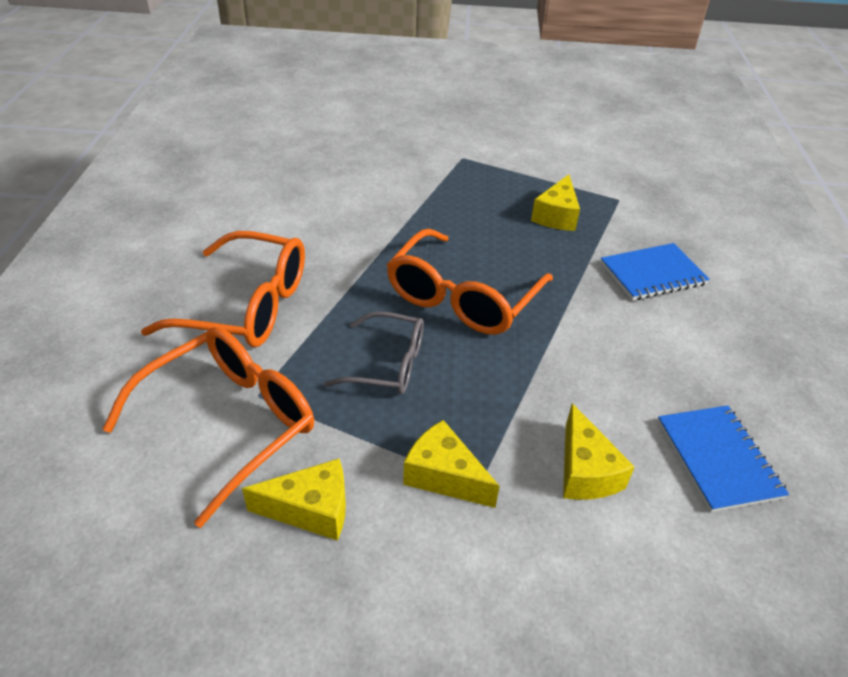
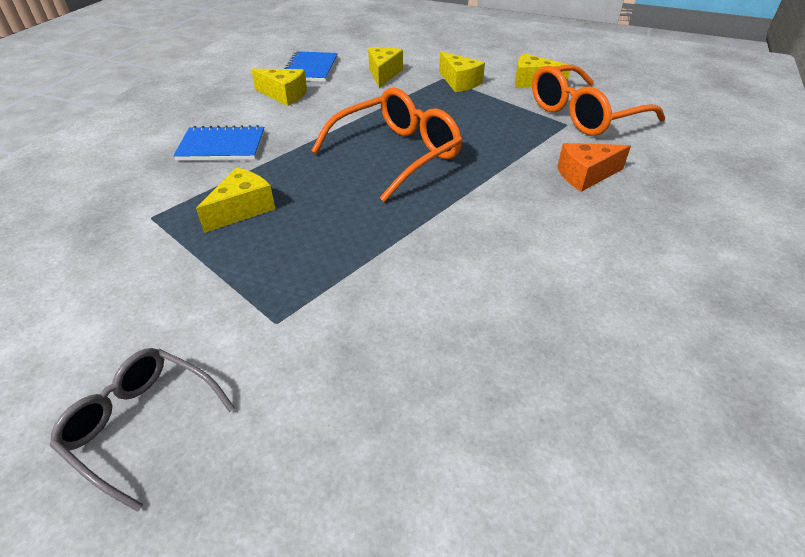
camera: 160 degrees left, 0 degrees up
(246, 306) = (585, 175): orange glasses -> orange cheese
(387, 364) = (475, 126): grey glasses -> grey glasses (142, 425)
(682, 375) = (284, 95): none -> yellow cheese

